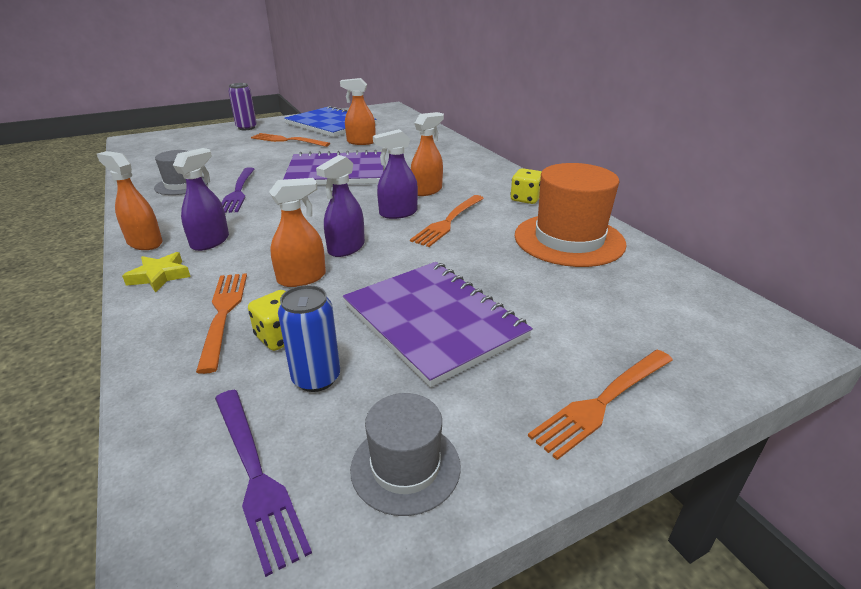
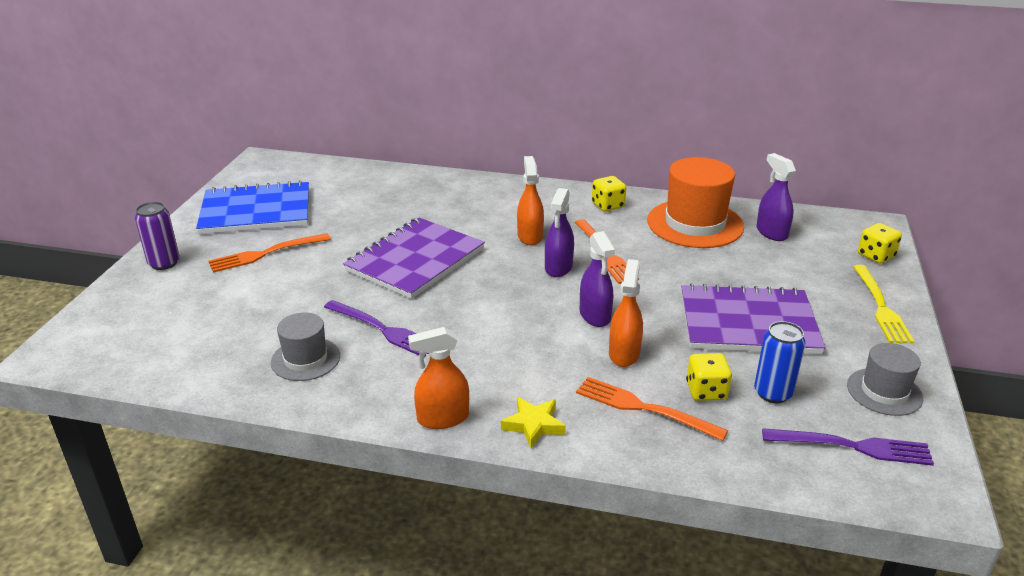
camera: 50 degrees left, 0 degrees up
(210, 241) = (491, 379): purple spray bottle -> purple spray bottle (771, 232)
(361, 142) = (350, 217): orange spray bottle -> none
(602, 403) = (881, 307): orange fork -> yellow fork
(716, 361) = (876, 256): none -> yellow dice

